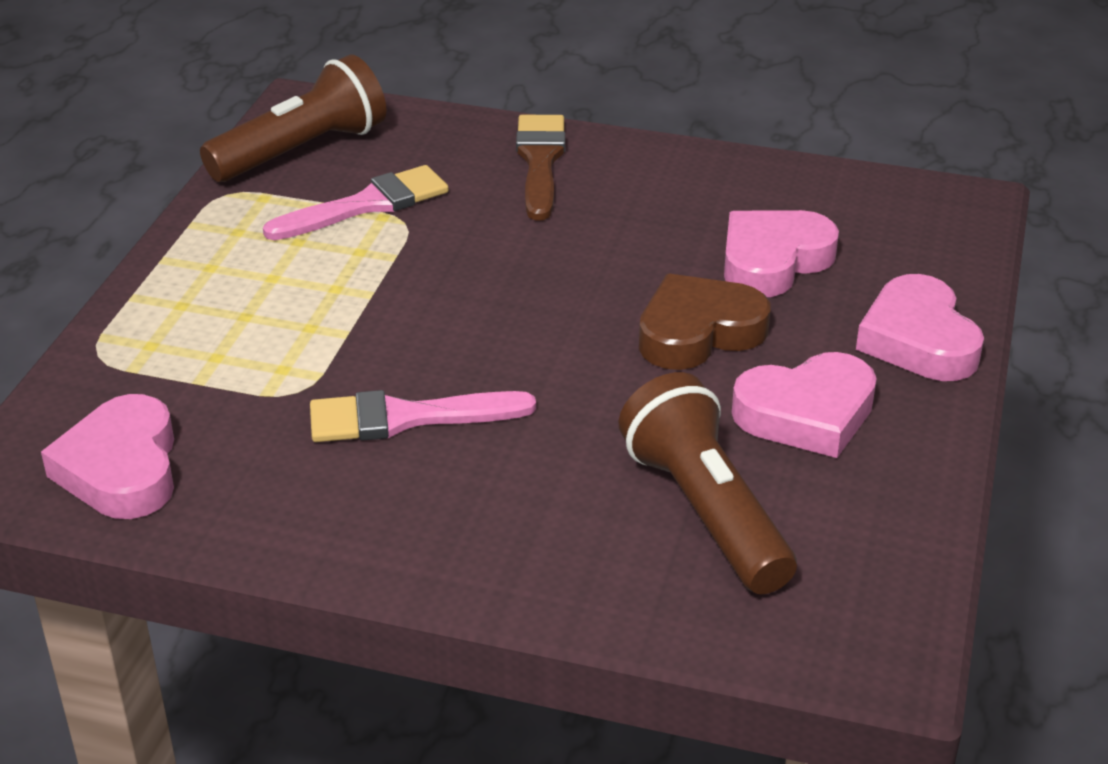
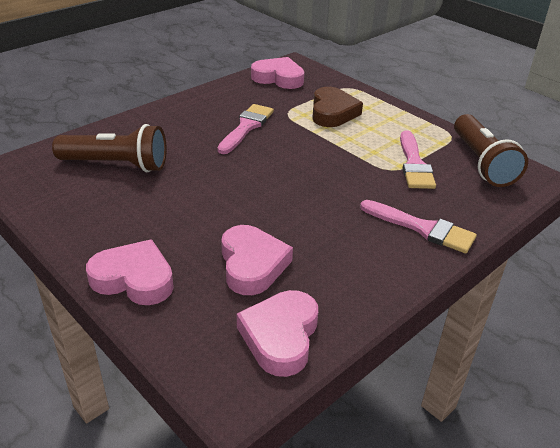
camera: 120 degrees right, 0 degrees up
(540, 162) = (422, 228): brown brush -> pink brush
(698, 332) = (221, 212): brown heart -> brown heart (333, 112)
(806, 414) = (132, 214): pink heart -> pink heart (280, 336)

